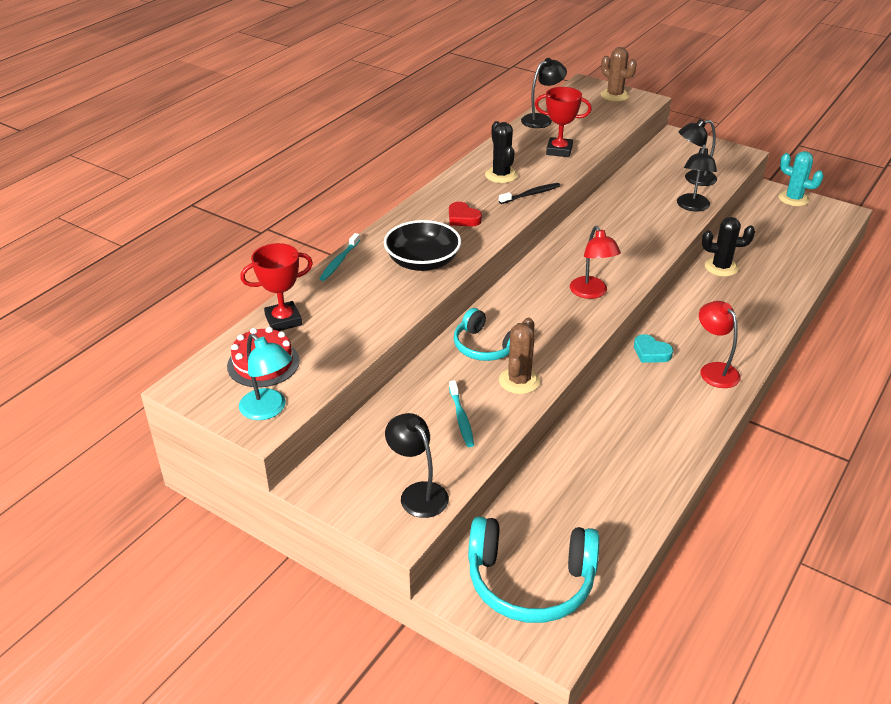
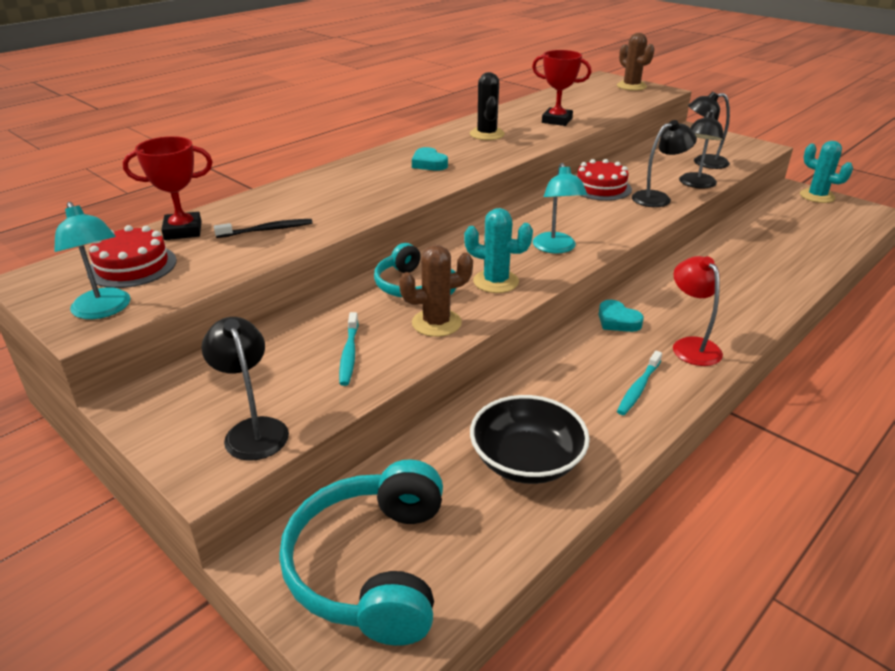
camera: 10 degrees right, 5 degrees down
(339, 261) = (277, 188): turquoise toothbrush -> turquoise toothbrush (638, 388)
(422, 262) = (365, 194): black bowl -> black bowl (526, 461)
(463, 218) = (429, 163): red heart -> turquoise heart
(519, 381) = (436, 323): brown cactus -> brown cactus turned 45 degrees clockwise
(530, 581) = (371, 566): turquoise headphones -> turquoise headphones turned 75 degrees clockwise
(531, 194) = (511, 150): black toothbrush -> black toothbrush (267, 230)
(541, 119) = (548, 98): black lamp -> black lamp (658, 198)
(552, 334) = (496, 282): none -> turquoise cactus
(591, 293) = (556, 248): red lamp -> turquoise lamp
(610, 219) = (600, 188): none -> red cake
(721, 267) = (721, 248): black cactus -> none

